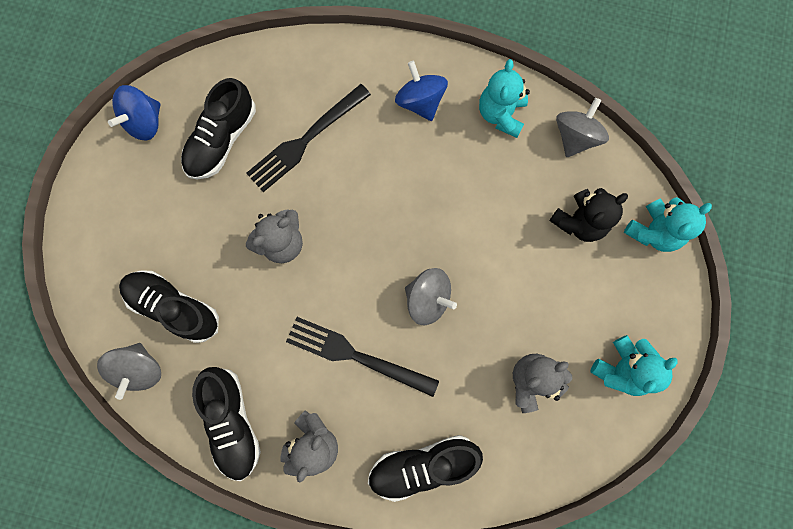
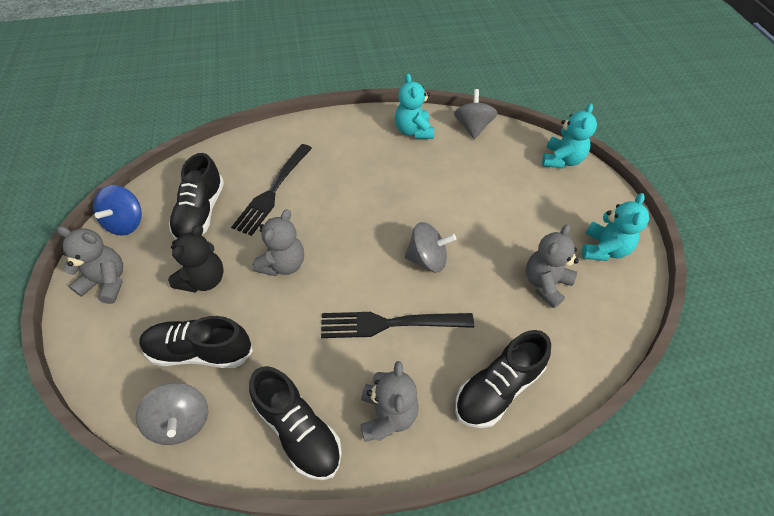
camera: 25 degrees left, 25 degrees down
(110, 191) = (107, 282): none -> grey teddy bear
(420, 101) = (351, 142): blue spinning top -> none
(579, 222) = (508, 171): black teddy bear -> black teddy bear (204, 280)

